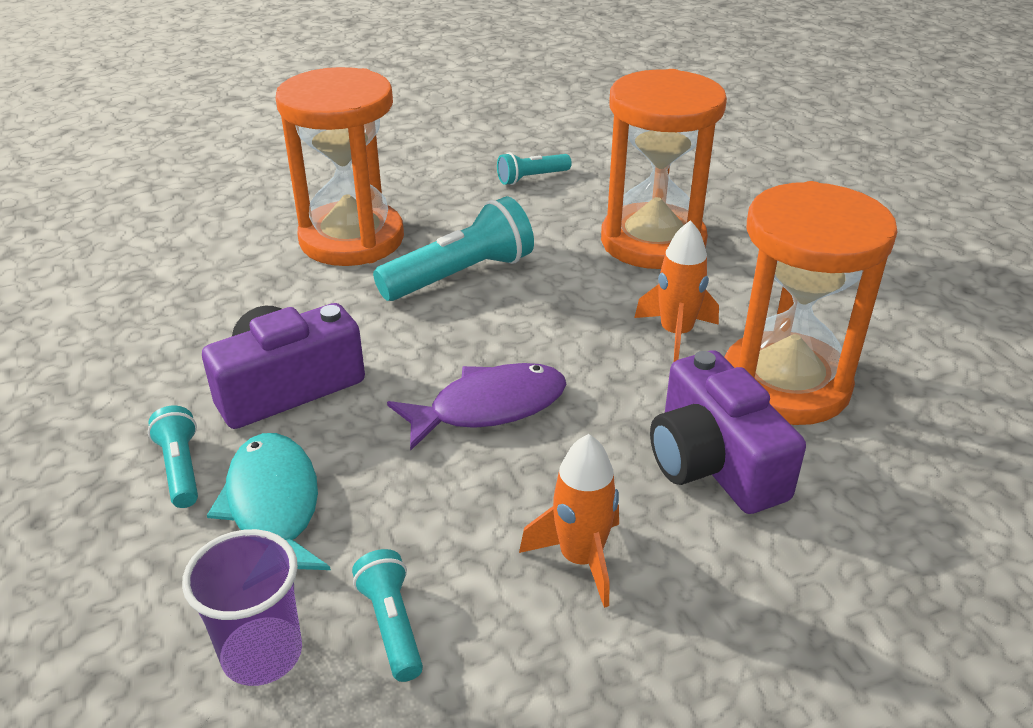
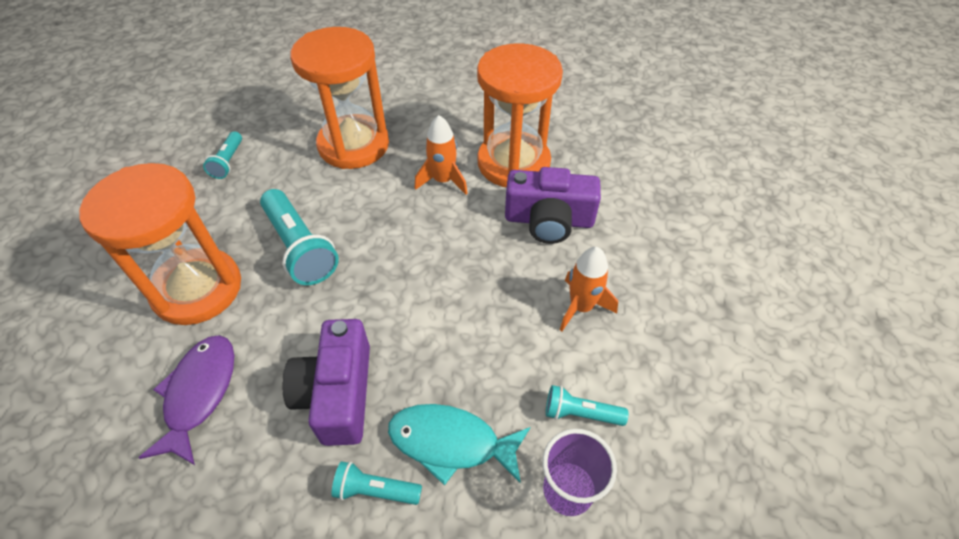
camera: 60 degrees left, 15 degrees up
(460, 275) = (300, 248): turquoise flashlight -> turquoise flashlight turned 150 degrees clockwise
(489, 407) = (441, 292): purple fish -> purple fish (199, 393)

